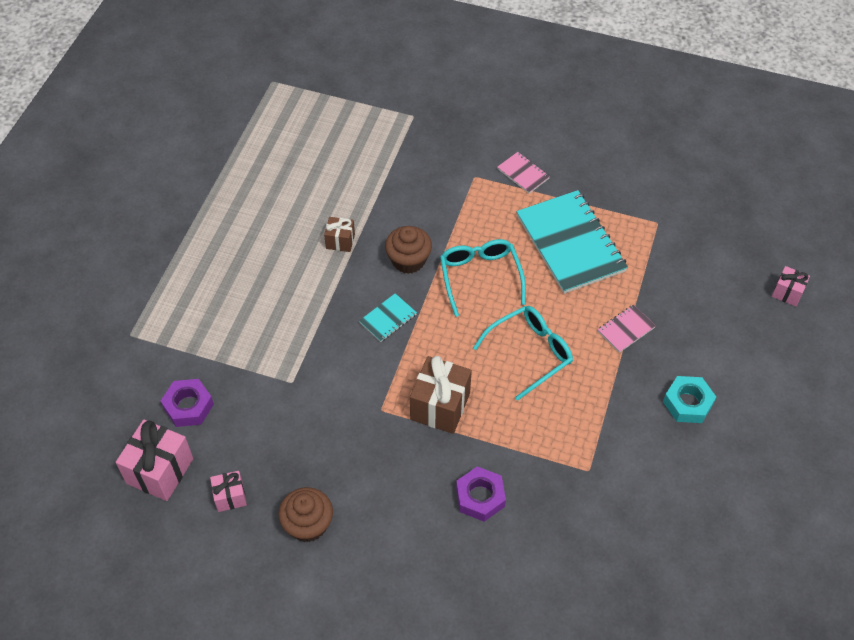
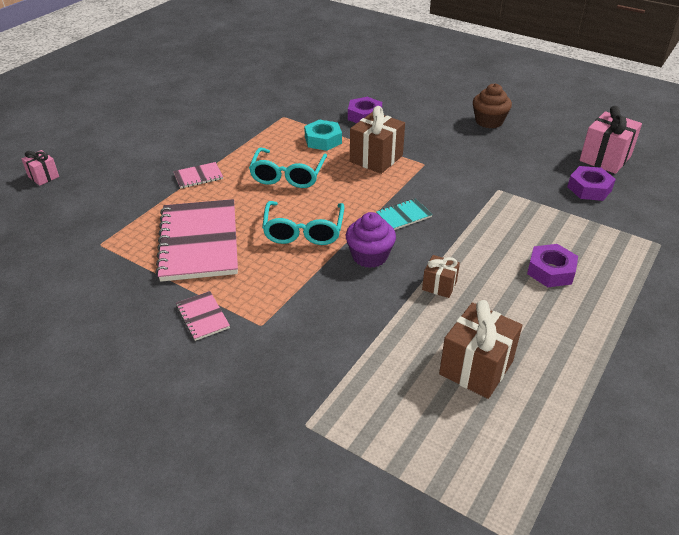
camera: 165 degrees left, 15 degrees down
(230, 497) = (546, 140): pink gift -> none
(241, 278) = (550, 271): none -> purple nut
(304, 175) = (476, 368): none -> brown gift
(408, 260) = (369, 256): brown cupcake -> purple cupcake
(530, 353) = (288, 175): turquoise glasses -> turquoise glasses turned 60 degrees counterclockwise
(570, 243) = (199, 242): turquoise notebook -> pink notebook
(688, 403) = (187, 133): turquoise nut -> turquoise nut (323, 140)

